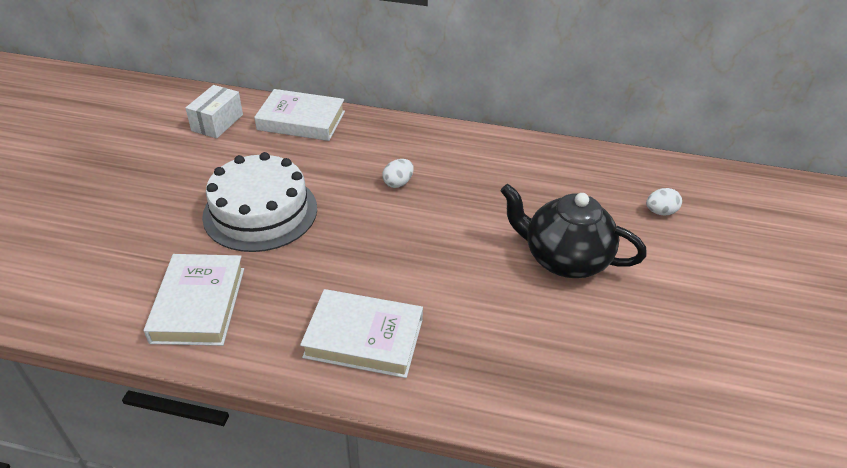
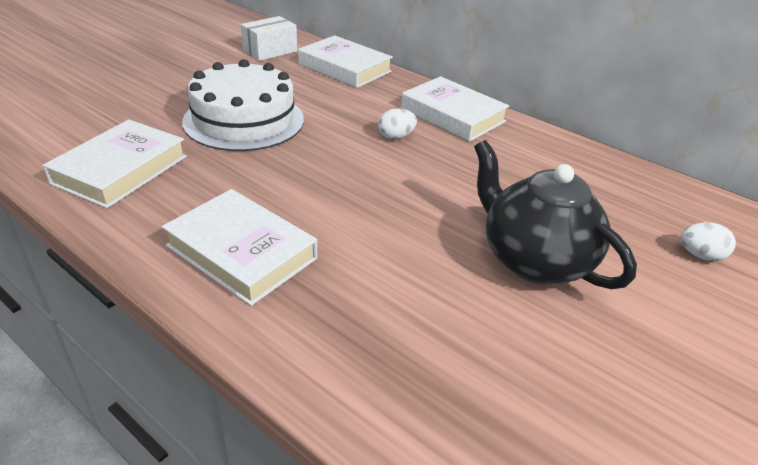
camera: 25 degrees right, 5 degrees down
(426, 144) = (452, 115): none -> white book

